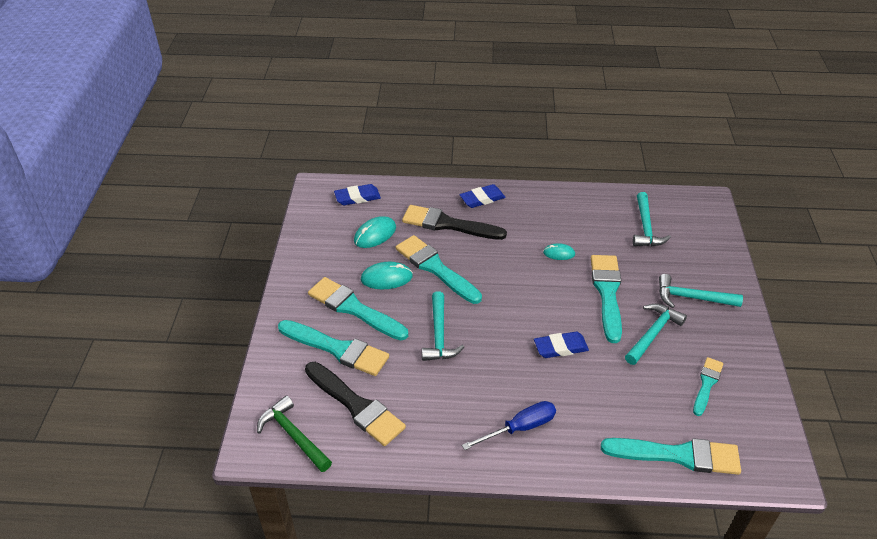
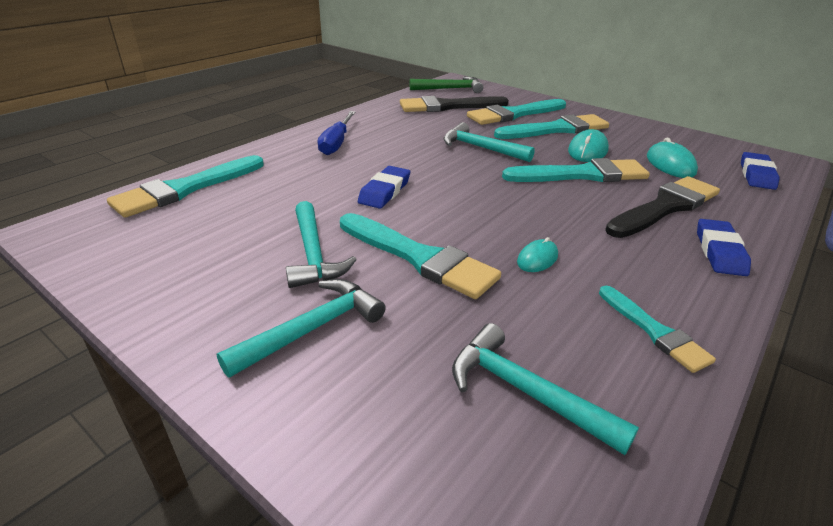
camera: 125 degrees right, 10 degrees down
(707, 384) = (199, 248): turquoise brush -> turquoise brush (655, 331)

